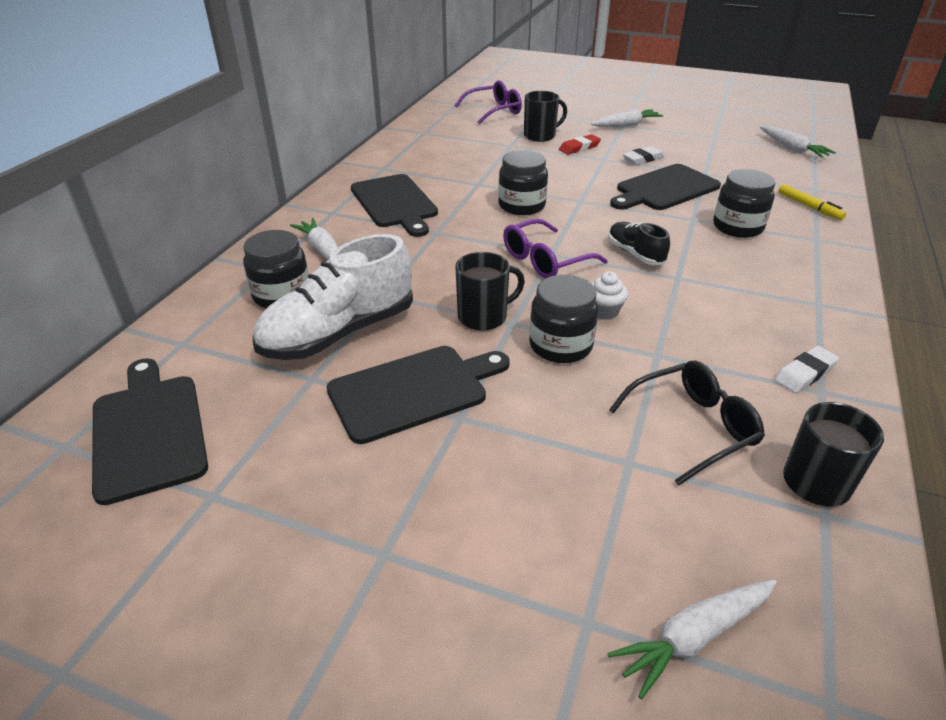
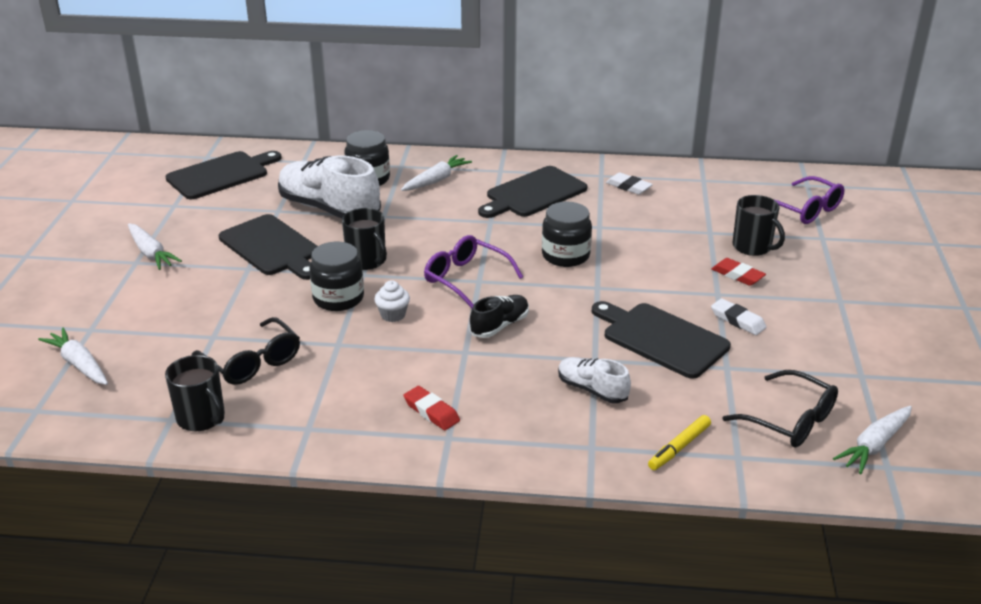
camera: 75 degrees right, 5 degrees down
(626, 125) = (841, 303): white carrot -> white carrot (151, 253)
(737, 227) = (592, 390): black jar -> white shoe
(769, 166) = (790, 421): none -> black glasses
(779, 308) = (431, 411): none -> red eraser
(804, 373) = (331, 420): white eraser -> white eraser (628, 187)

